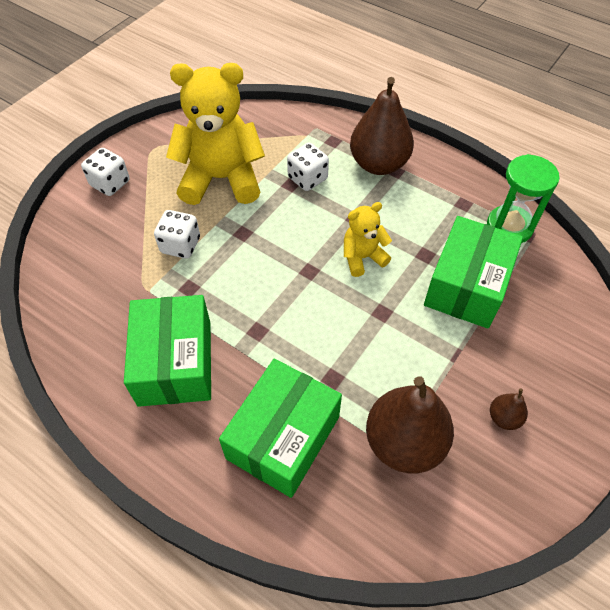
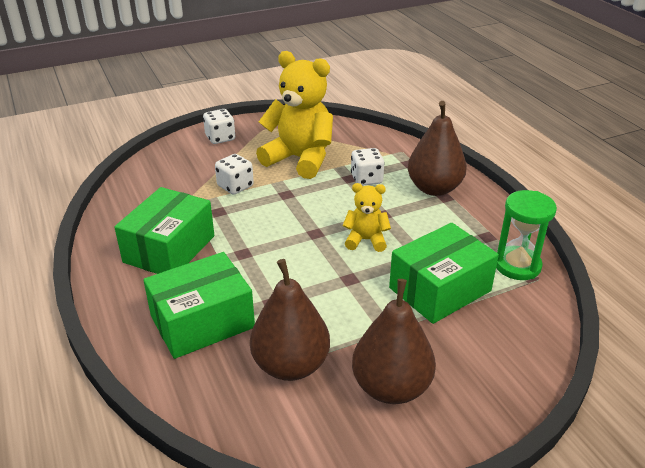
camera: 30 degrees right, 20 degrees down
(504, 418) = (391, 387): brown pear -> brown pear, size x2.25

